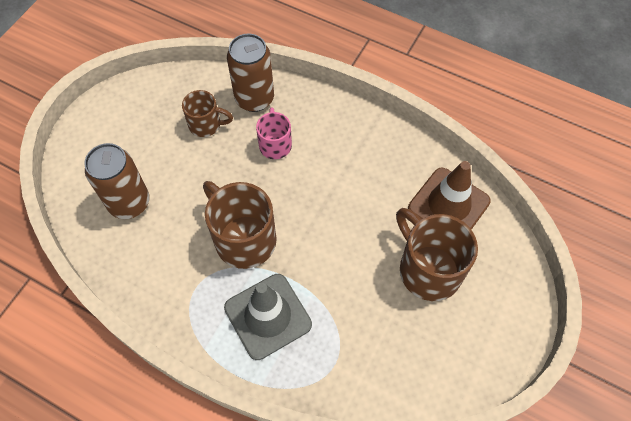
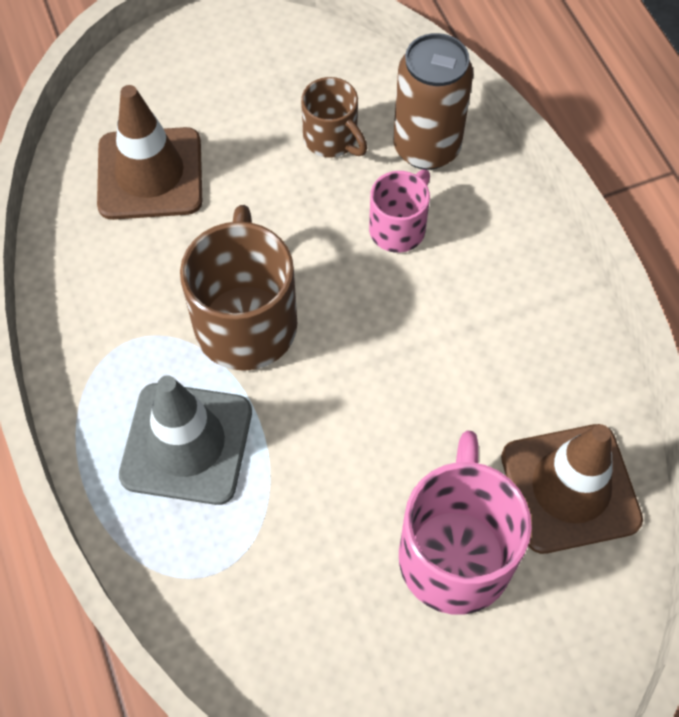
camera: 40 degrees right, 0 degrees up
(129, 203) = (150, 174): brown can -> brown traffic cone
(428, 269) = (455, 553): brown mug -> pink mug

